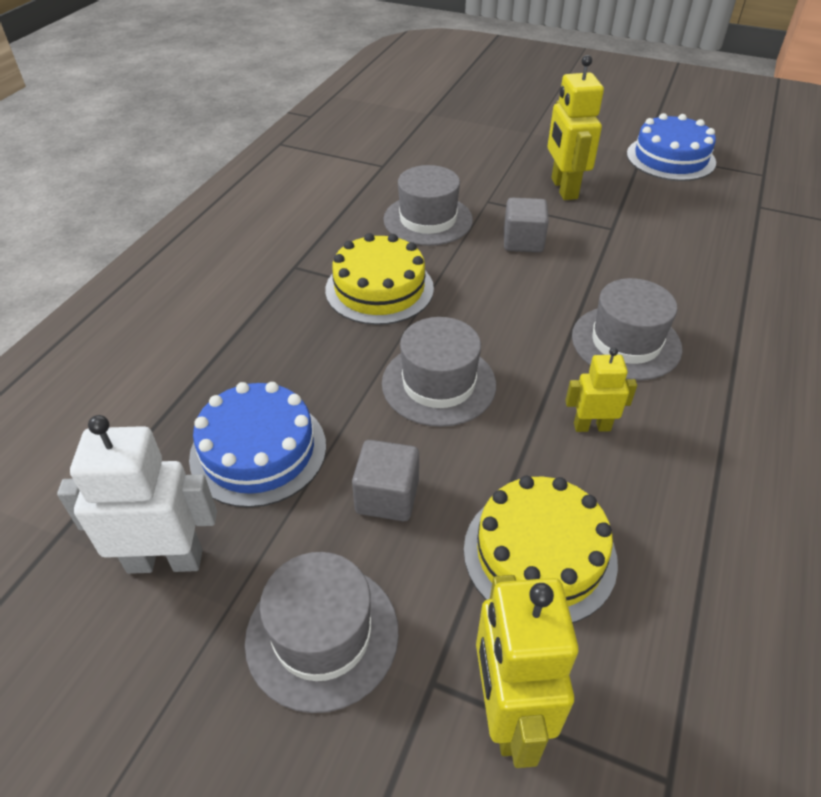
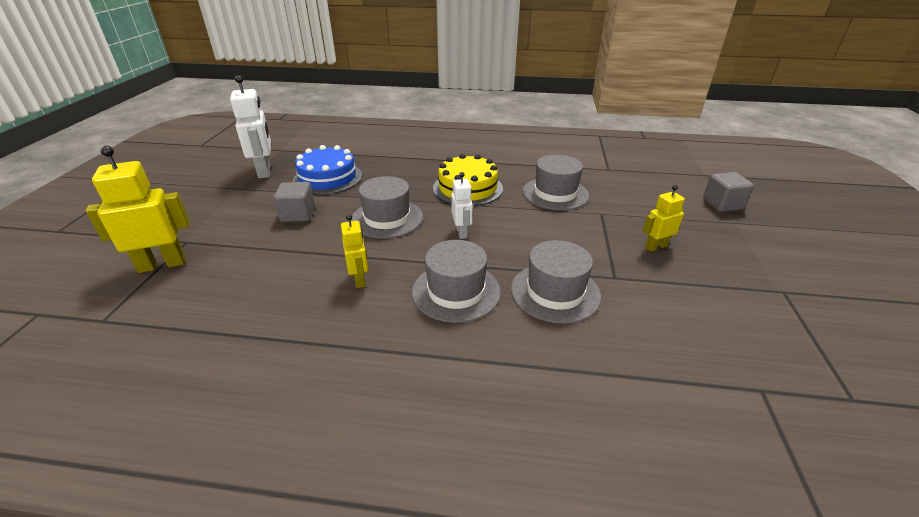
camera: 75 degrees right, 10 degrees down
(322, 635) = (219, 211): grey hat -> grey hat (555, 292)
(499, 316) = (462, 232): none -> white robot
(523, 242) = (558, 234): grey cube -> grey cube (722, 204)
(539, 554) = (255, 266): yellow cake -> none
(563, 188) = (656, 246): yellow robot -> yellow robot, size x0.58
(670, 158) = (794, 312): blue cake -> none

